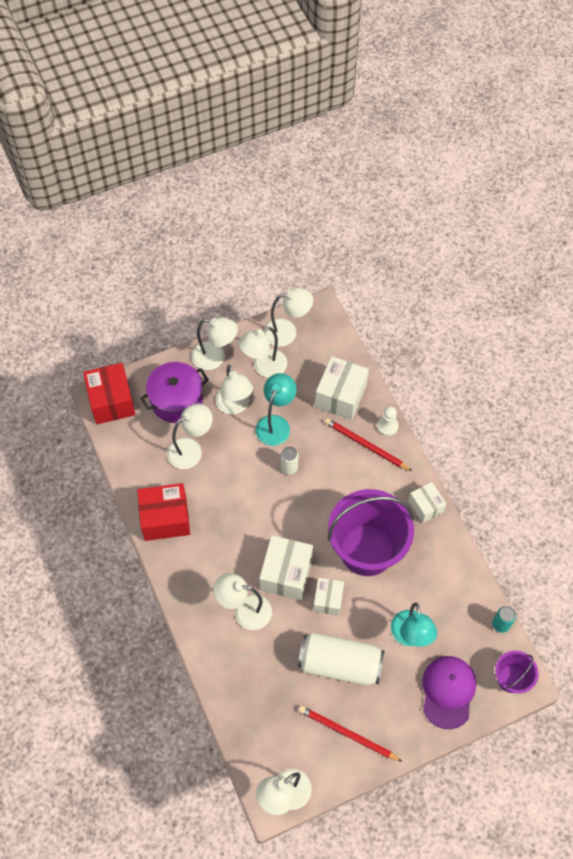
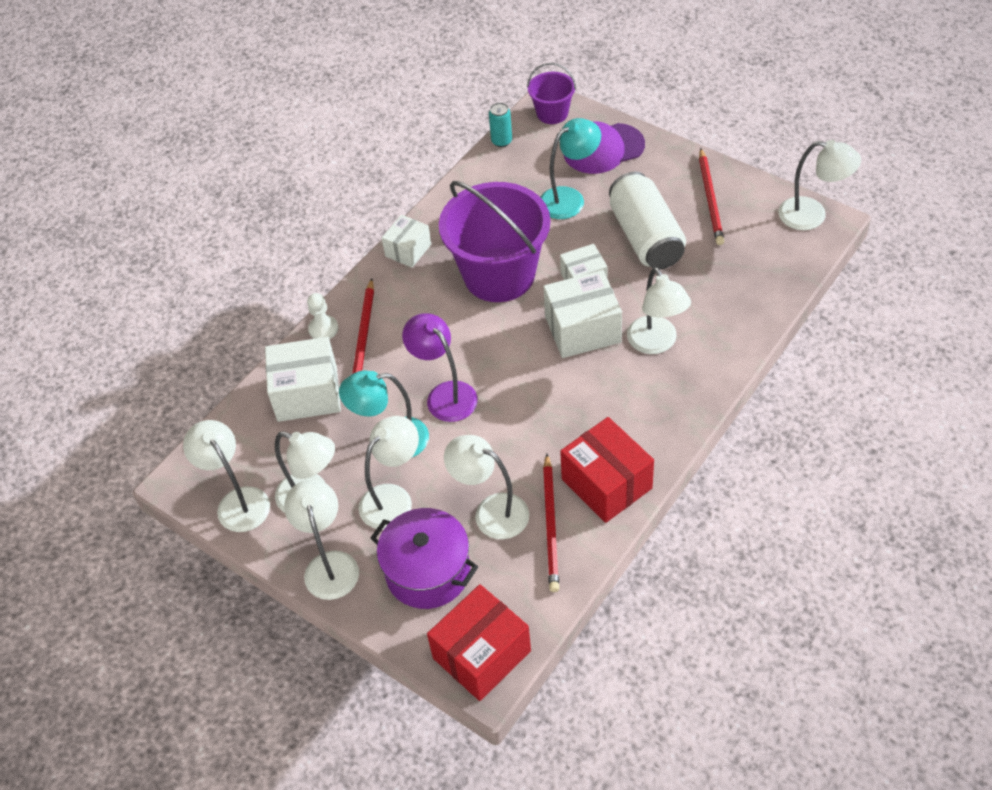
camera: 115 degrees left, 10 degrees down
(160, 474) = (551, 525): none -> red pencil
(289, 468) = (445, 394): white can -> purple lamp

